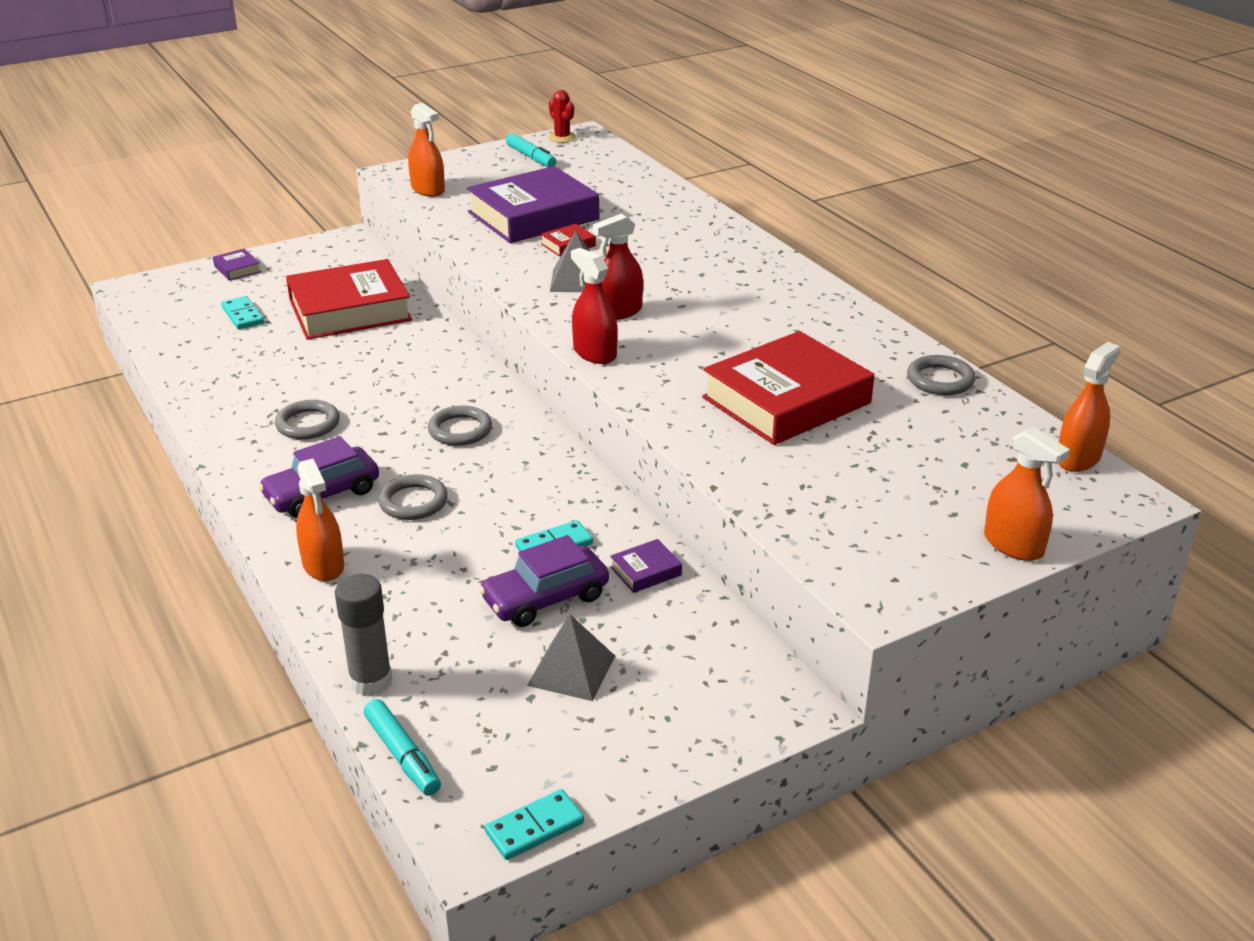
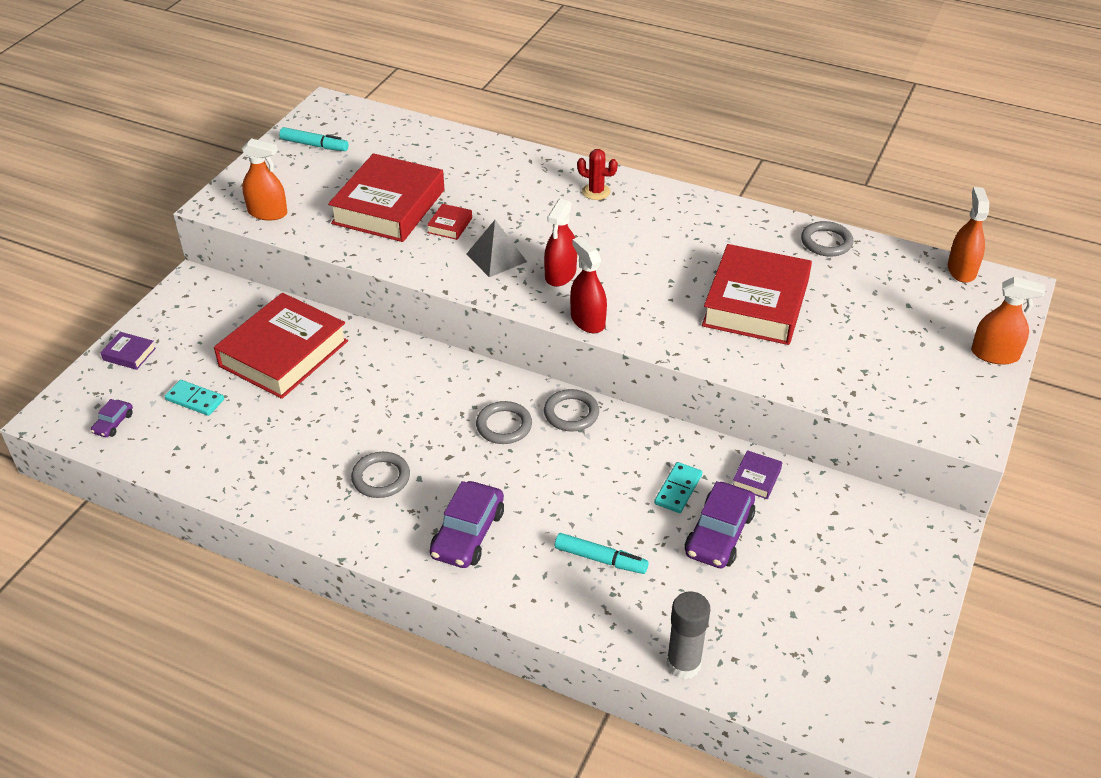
camera: 35 degrees left, 10 degrees up
(166, 308) = (113, 423): none -> purple car
(323, 565) = (542, 593): orange spray bottle -> none
(402, 755) = (766, 705): turquoise marker -> turquoise marker (600, 559)
(413, 501) = (542, 505): grey ring -> grey ring (571, 413)
(533, 216) = (389, 207): purple book -> red book
(535, 828) = (897, 703): turquoise domino -> none
(562, 137) = (315, 114): red cactus -> red cactus (596, 192)
(571, 670) = (795, 579): grey pyramid -> none
(594, 353) = (587, 320): red spray bottle -> red spray bottle turned 45 degrees clockwise

